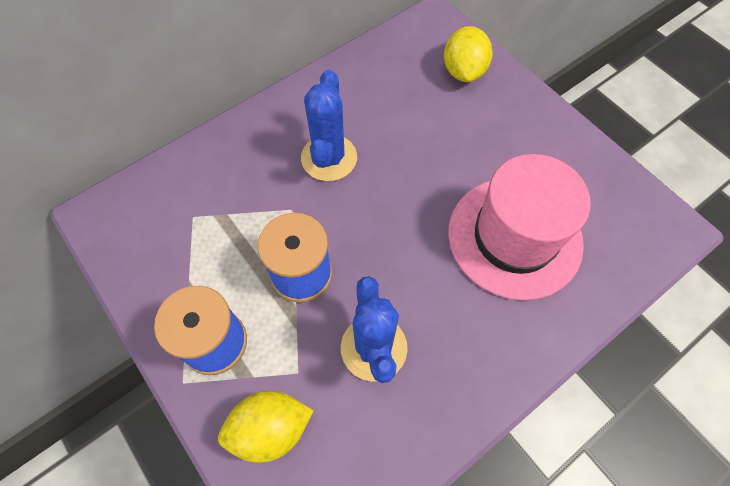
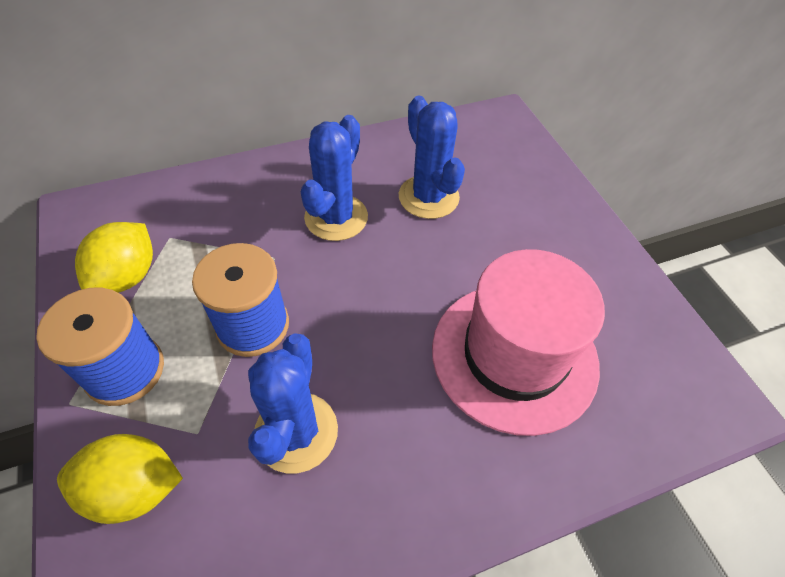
camera: 15 degrees right, 10 degrees down
(399, 117) = (428, 197): none -> blue cactus
(463, 71) = (517, 170): yellow lemon -> yellow lemon (127, 276)

